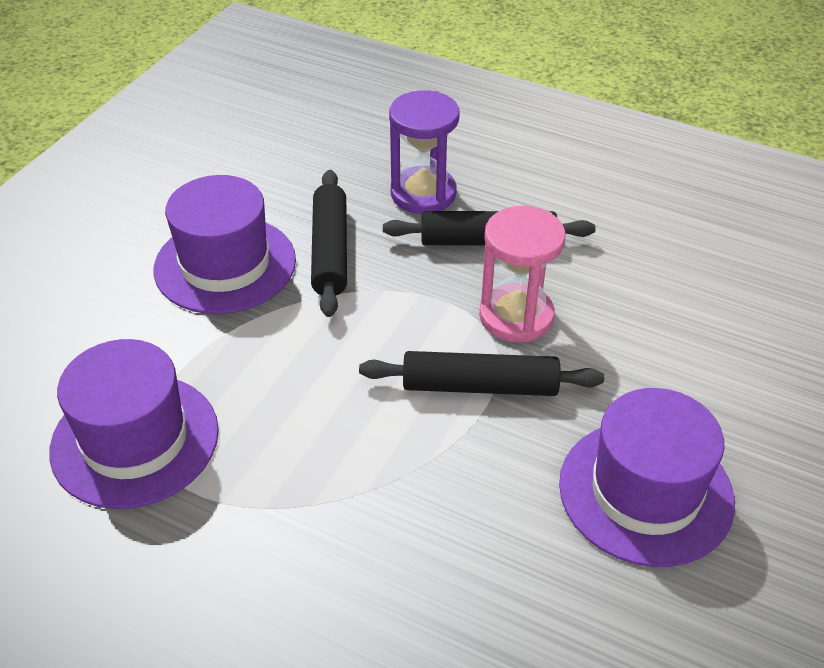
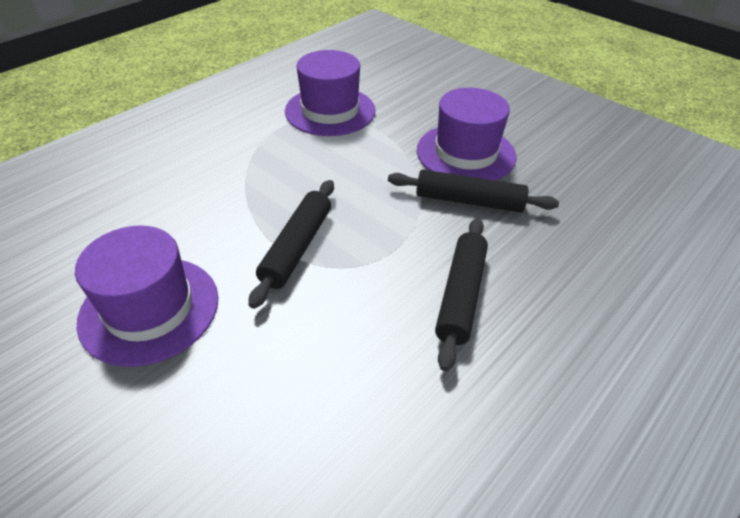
camera: 105 degrees right, 0 degrees up
(423, 193) = (537, 268): purple hourglass -> none
(516, 316) = (359, 288): pink hourglass -> none

